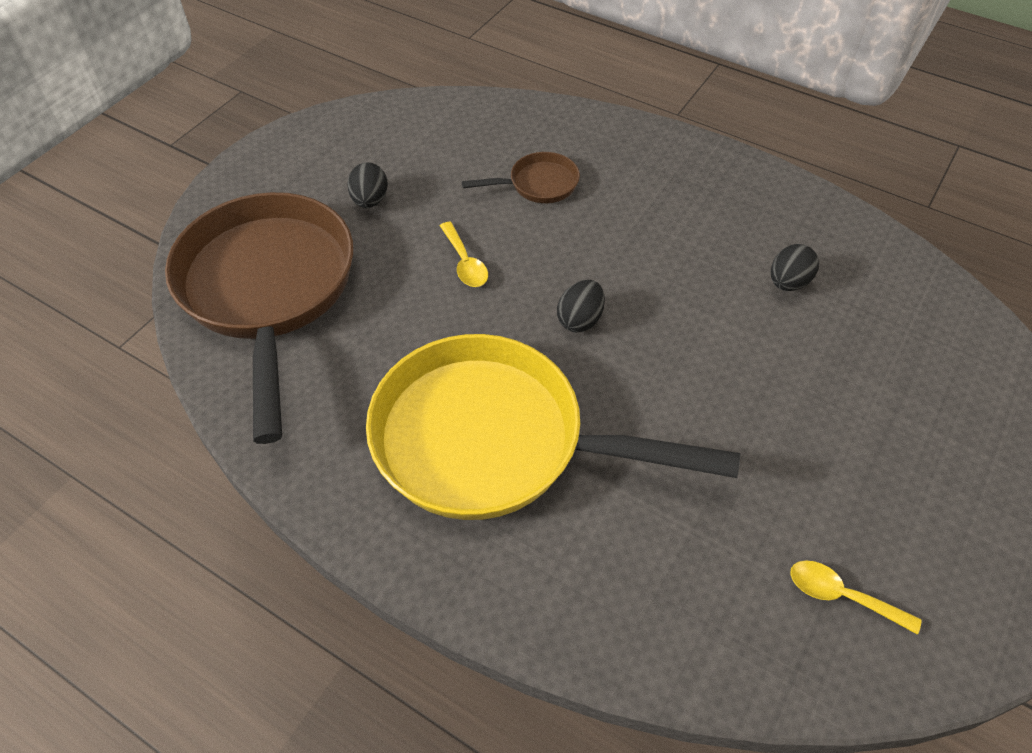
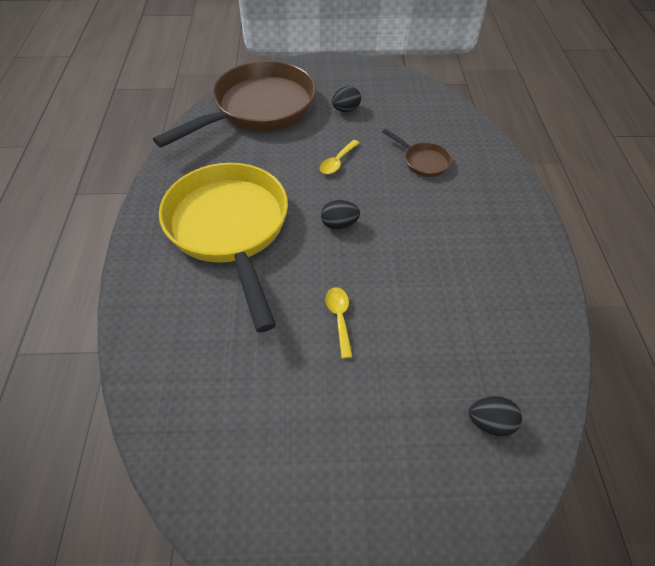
camera: 55 degrees right, 0 degrees up
(788, 282) = (462, 310): black egg -> black egg (490, 422)
(841, 596) = (230, 437): yellow spoon -> yellow spoon (339, 318)

